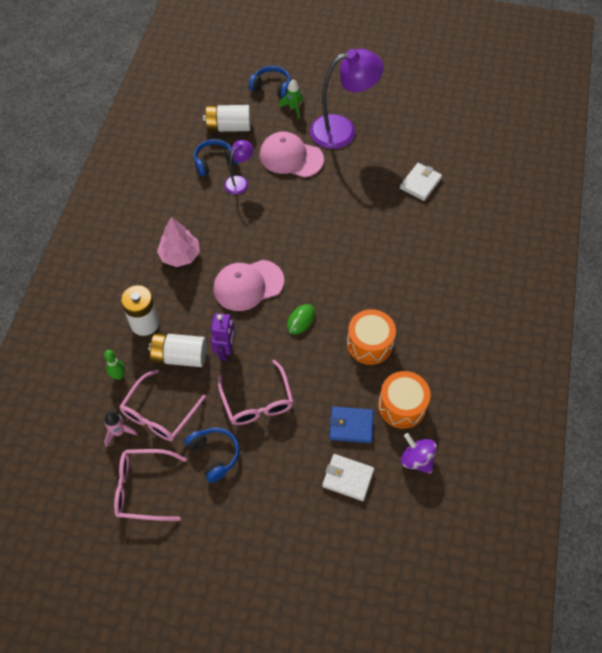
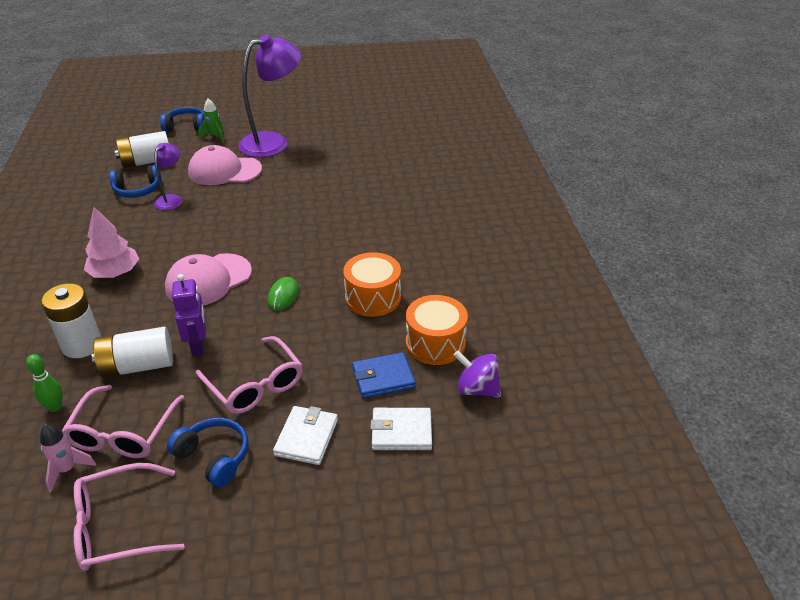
camera: 20 degrees left, 20 degrees down
(214, 162) = (138, 190): blue headphones -> blue headphones turned 150 degrees counterclockwise
(420, 183) = (370, 164): white wallet -> white wallet (306, 437)

